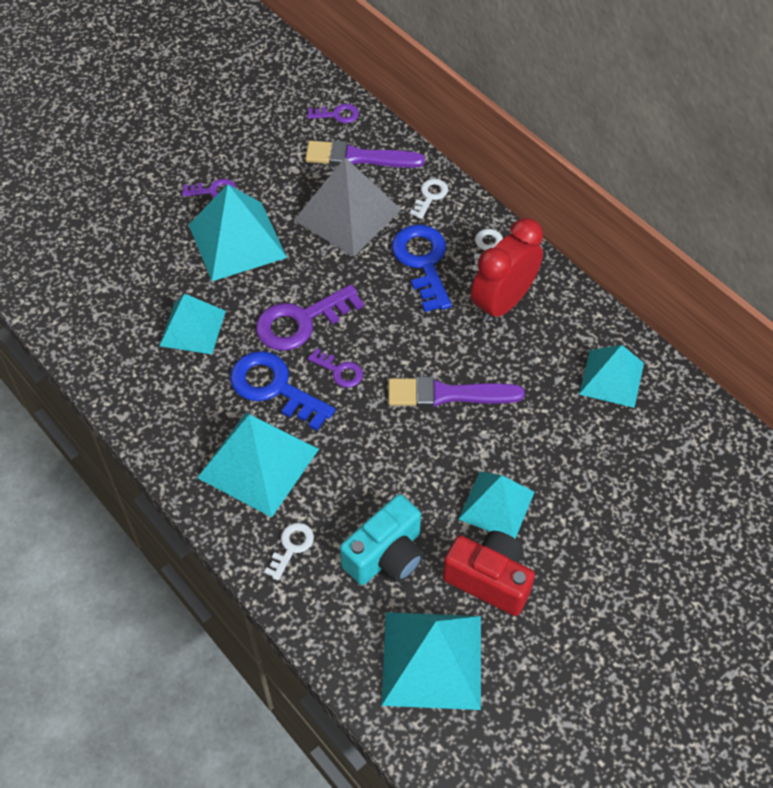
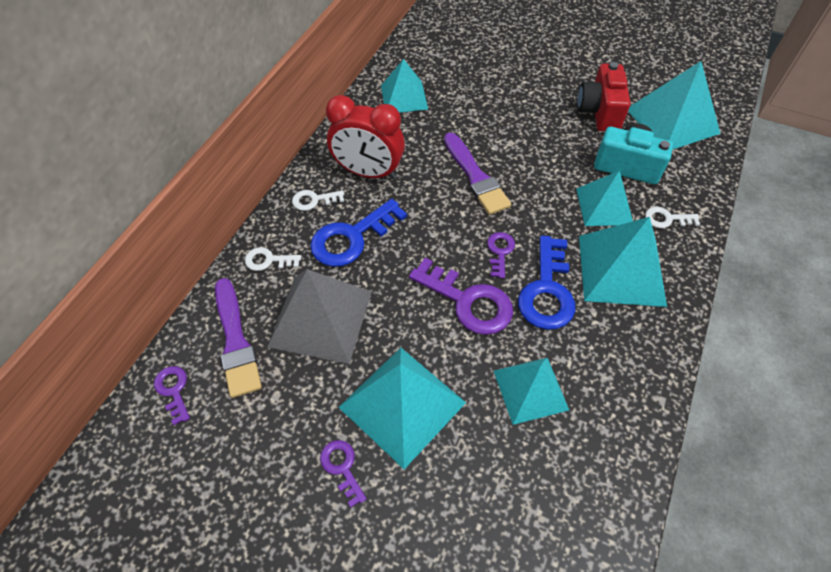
camera: 115 degrees left, 0 degrees up
(496, 505) = (545, 124): turquoise pyramid -> turquoise pyramid (604, 206)

